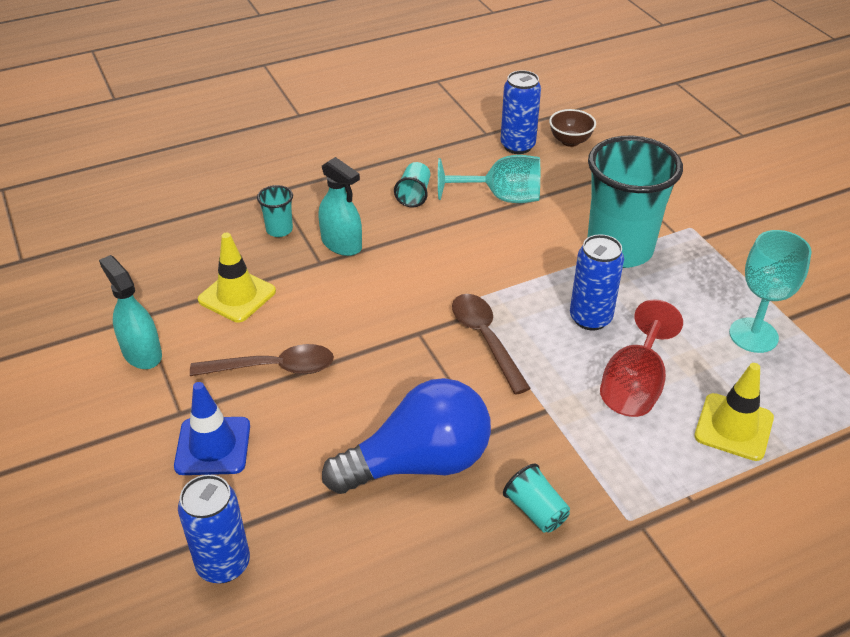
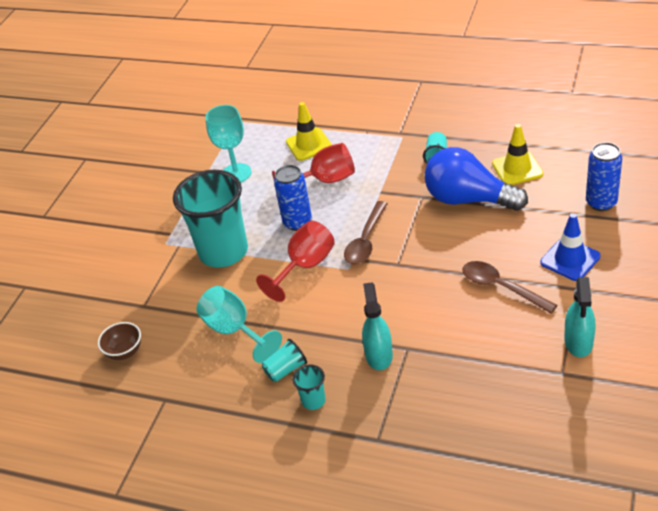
camera: 130 degrees left, 0 degrees up
(237, 296) = (485, 352): yellow traffic cone -> yellow traffic cone (517, 169)
(279, 230) = (409, 395): turquoise cup -> turquoise cup (313, 401)
(515, 279) = (305, 266): none -> red goblet
(517, 146) = (162, 371): blue can -> none

